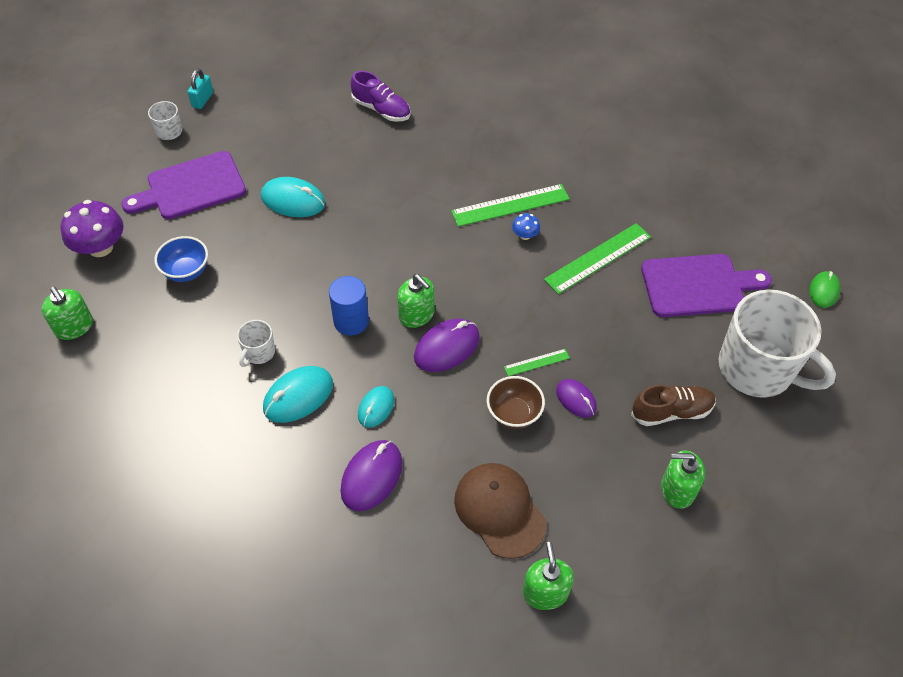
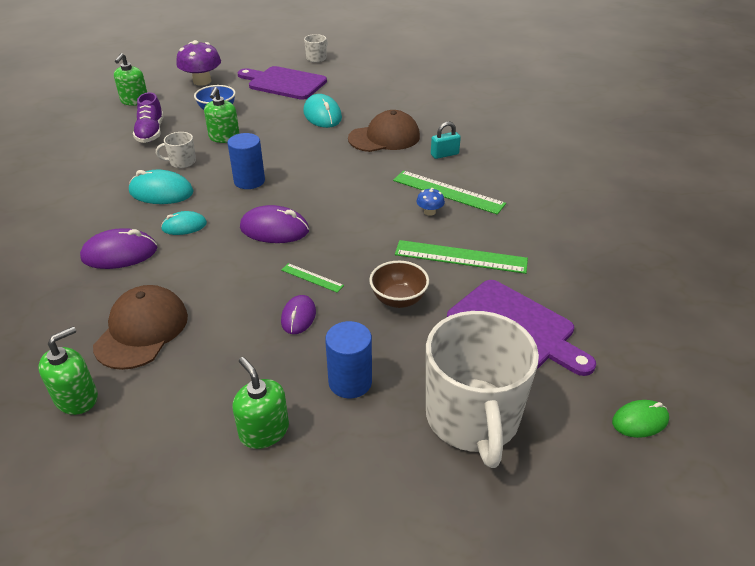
camera: 50 degrees right, 15 degrees down
(202, 100) = (356, 55): turquoise padlock -> turquoise padlock (444, 154)
(381, 109) = (448, 106): purple shoe -> purple shoe (151, 132)
(384, 185) = (384, 137): none -> brown cap
(416, 315) = (288, 203): green soap dispenser -> green soap dispenser (224, 137)
(514, 414) = (247, 291): brown bowl -> brown bowl (398, 299)
(671, 412) = (350, 382): brown shoe -> blue cylinder

